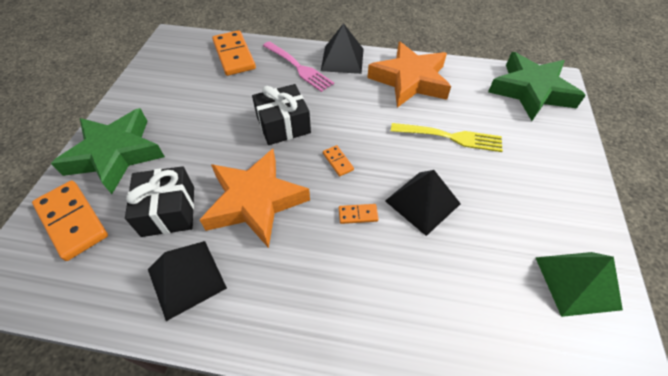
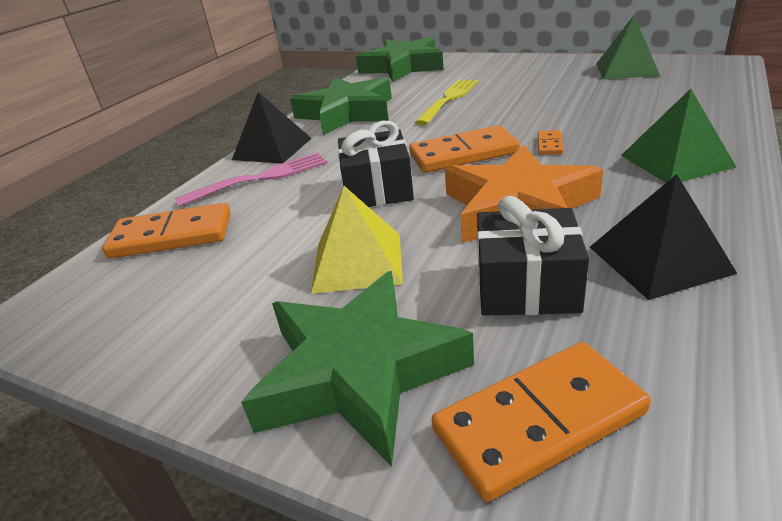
camera: 70 degrees left, 20 degrees down
(201, 134) = (357, 262): none -> yellow pyramid
(330, 305) = (676, 161): none -> green pyramid
(338, 162) = (463, 154): orange domino -> orange domino, size x2.18
(410, 80) = (346, 113): orange star -> green star
(422, 202) = (536, 115): black pyramid -> none

